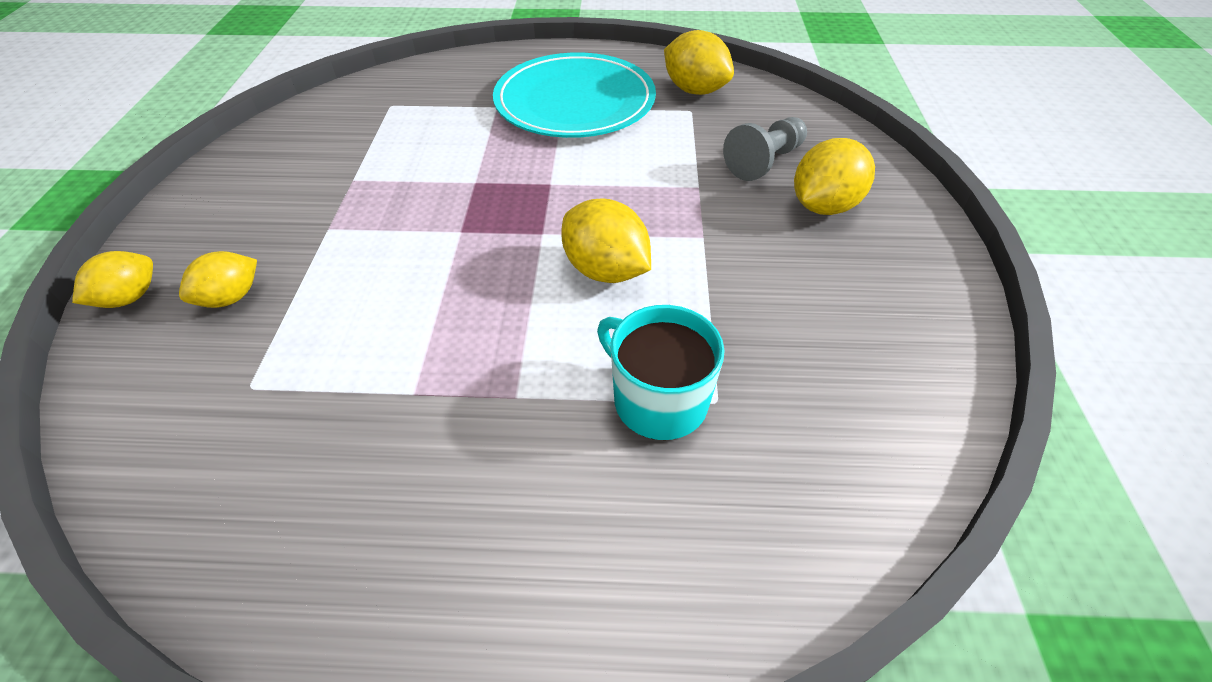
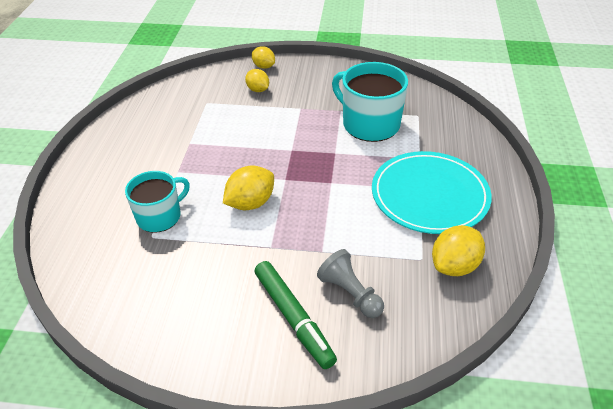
camera: 95 degrees right, 5 degrees down
(402, 149) = (369, 124): none -> turquoise mug
(824, 206) = (293, 318): yellow lemon -> green marker

